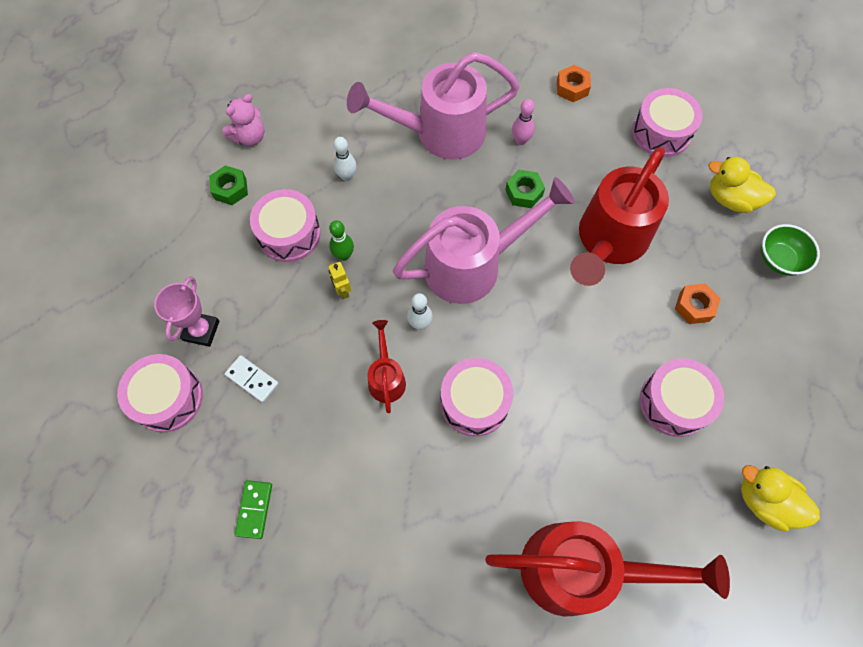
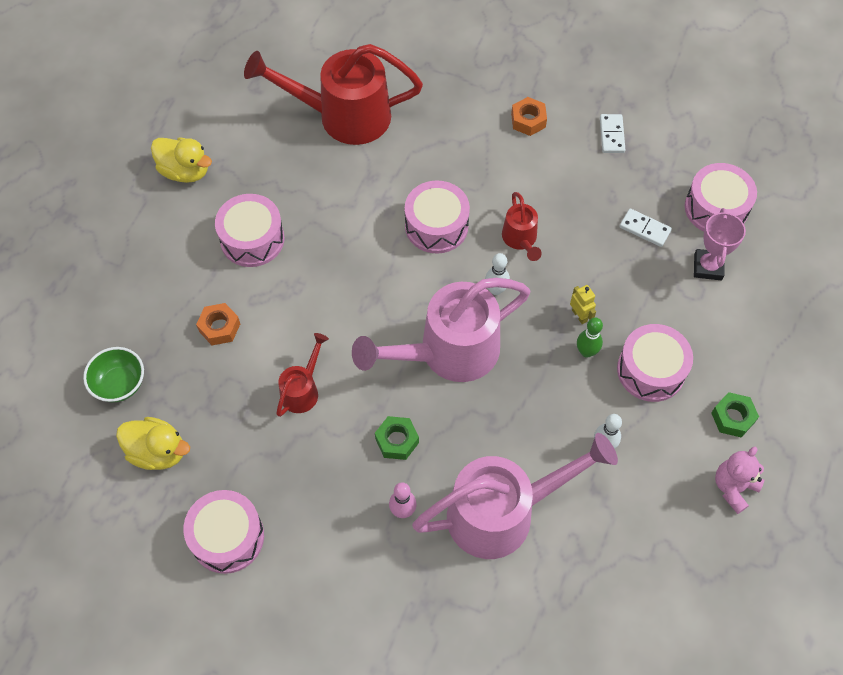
camera: 175 degrees right, 5 degrees down
(254, 509) = (611, 135): green domino -> white domino
(572, 88) = (337, 598): orange nut -> orange nut (528, 120)
(608, 241) = (302, 390): red watering can -> red watering can, size x0.48

